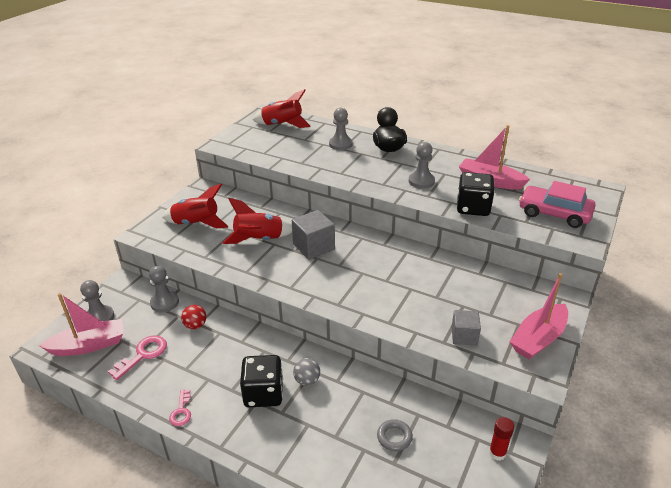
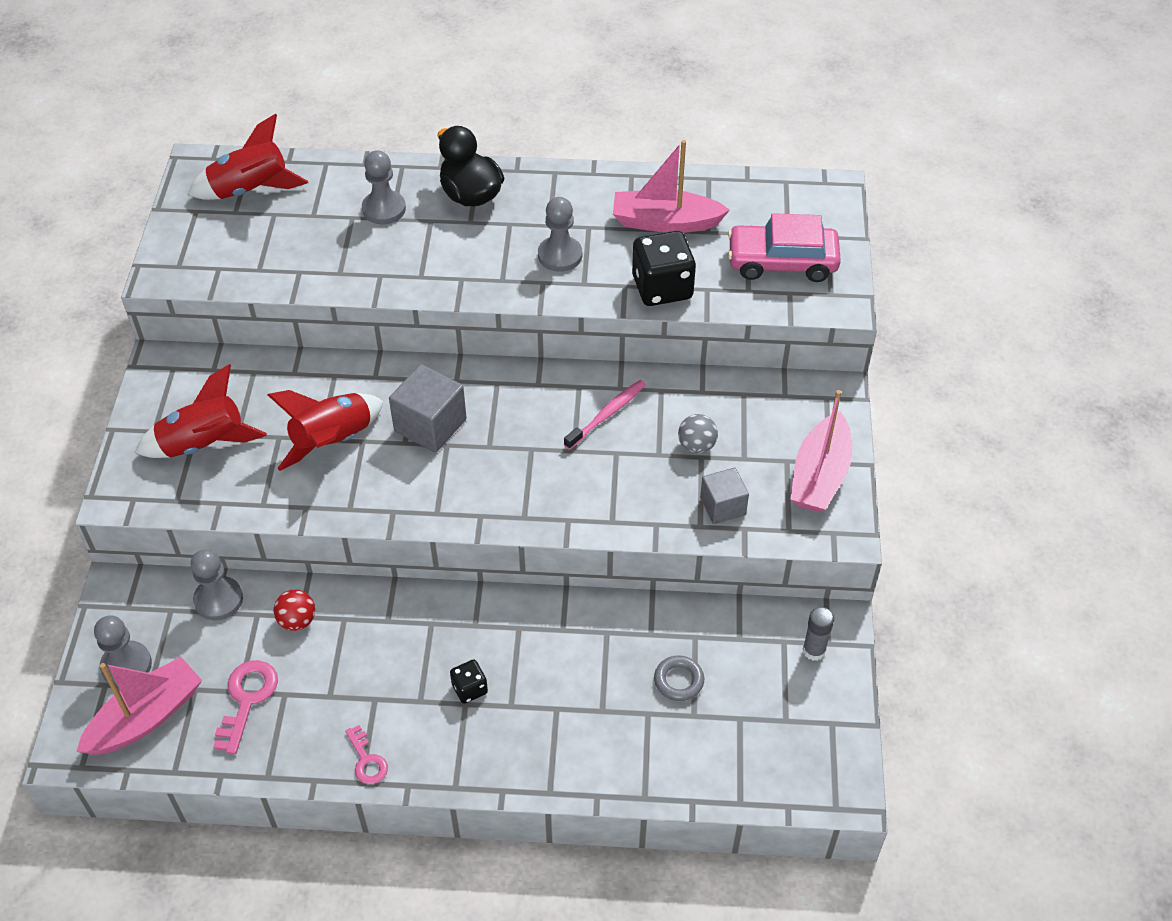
camera: 25 degrees left, 15 degrees up
(263, 394) = (469, 689): black dice -> black dice, size x0.51
(307, 380) = (520, 645): grey ball -> grey ball (696, 446)
(415, 269) = (607, 414): none -> pink toothbrush
(497, 453) = (814, 650): red glue stick -> grey glue stick

